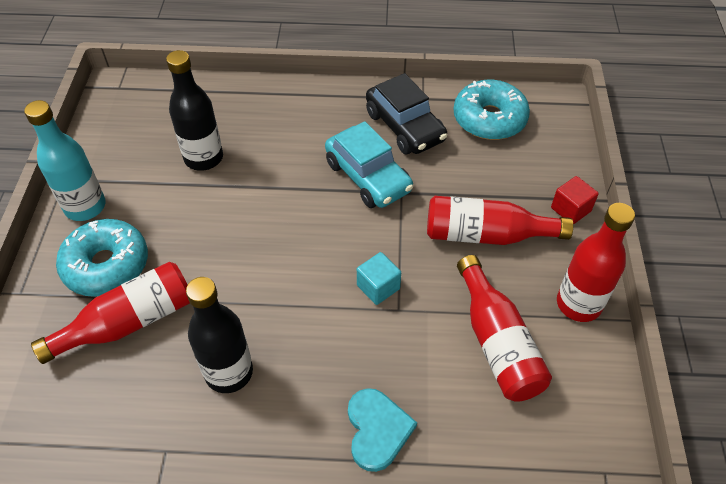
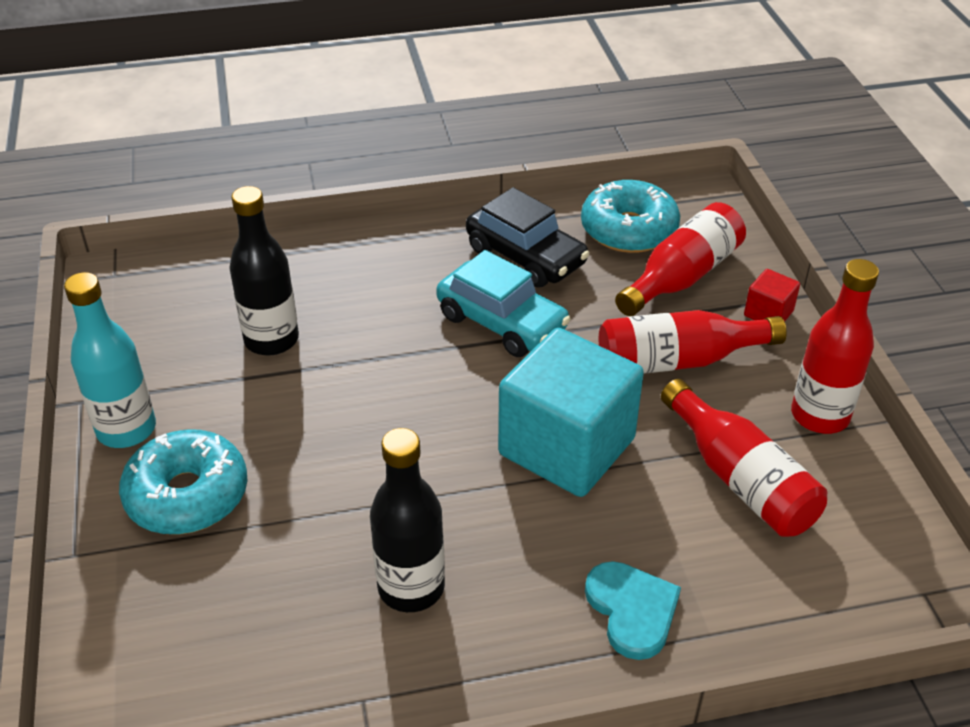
camera: 15 degrees left, 10 degrees down
(129, 322) = (248, 557): red bottle -> red bottle (682, 276)
(378, 287) = (566, 447): turquoise cube -> turquoise cube, size x2.39

